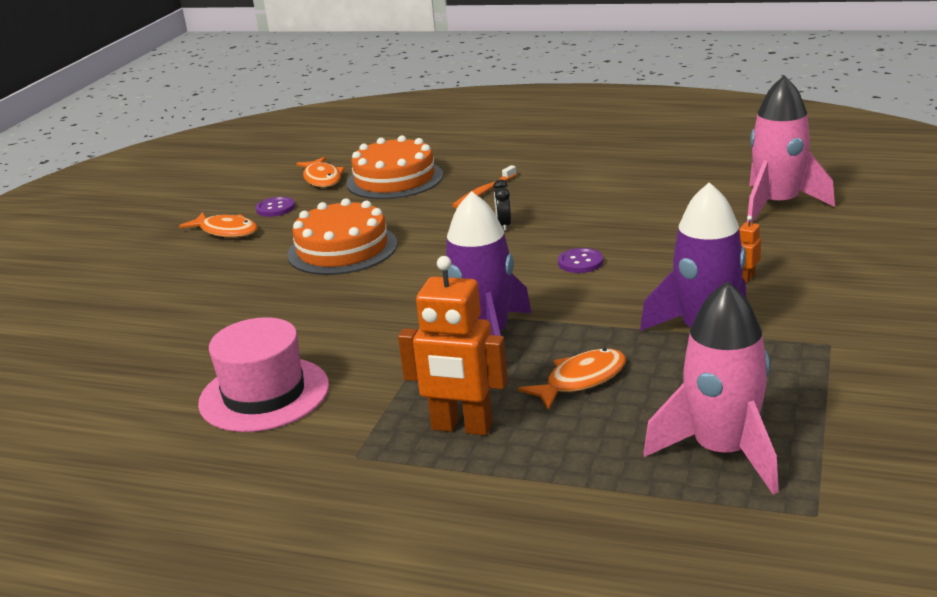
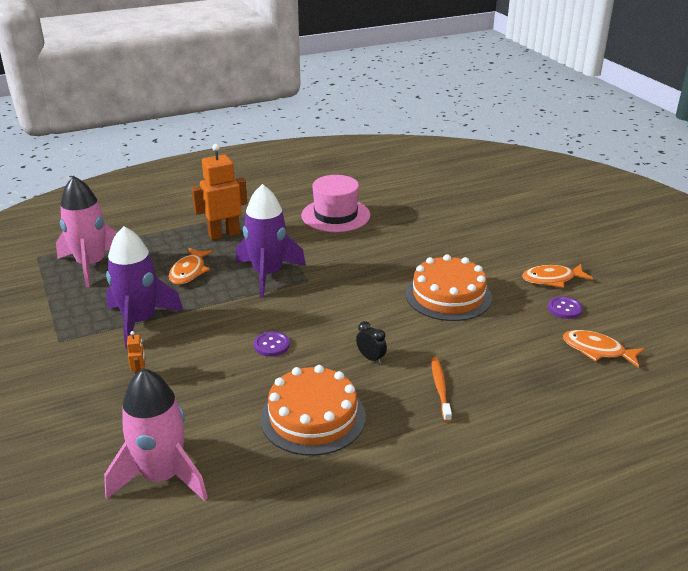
camera: 135 degrees right, 5 degrees up
(394, 179) = (539, 374): orange cake -> orange cake (313, 417)

